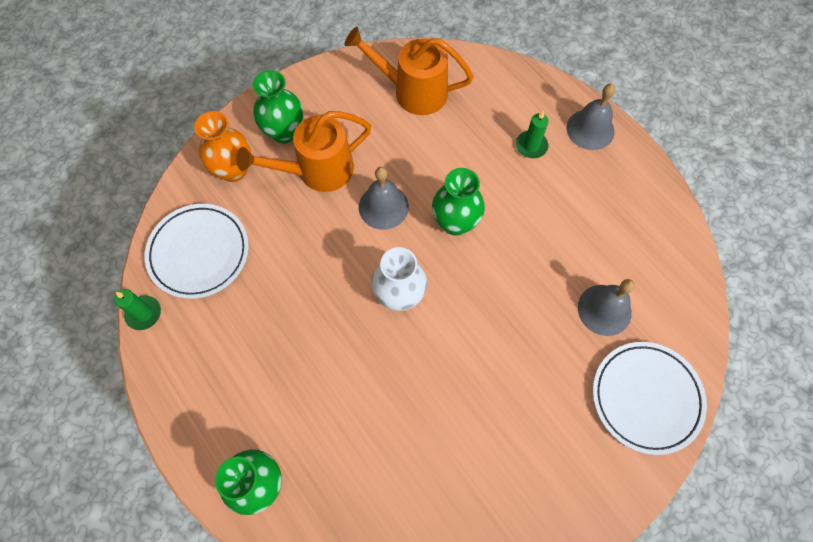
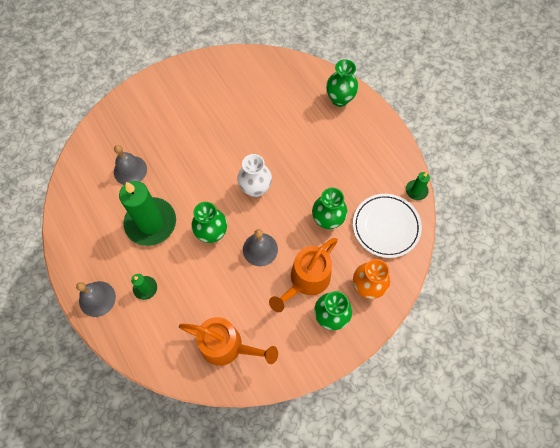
camera: 175 degrees left, 0 degrees up
(286, 255) = (327, 220): none -> green vase
(317, 171) = (306, 281): orange watering can -> orange watering can turned 150 degrees clockwise
(548, 230) = (151, 223): none -> green candle
(646, 398) = (122, 122): white plate -> none

